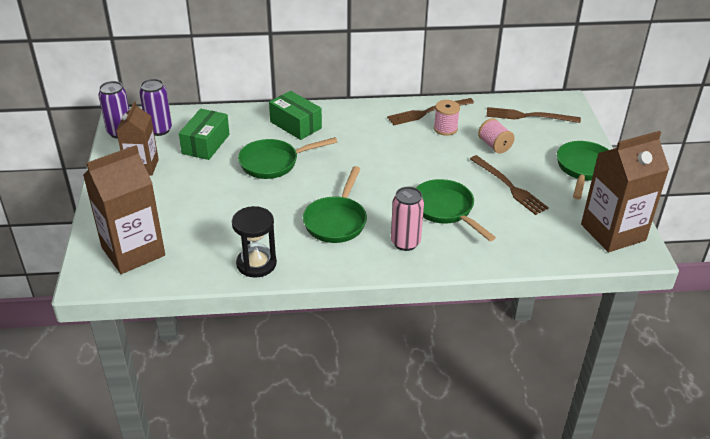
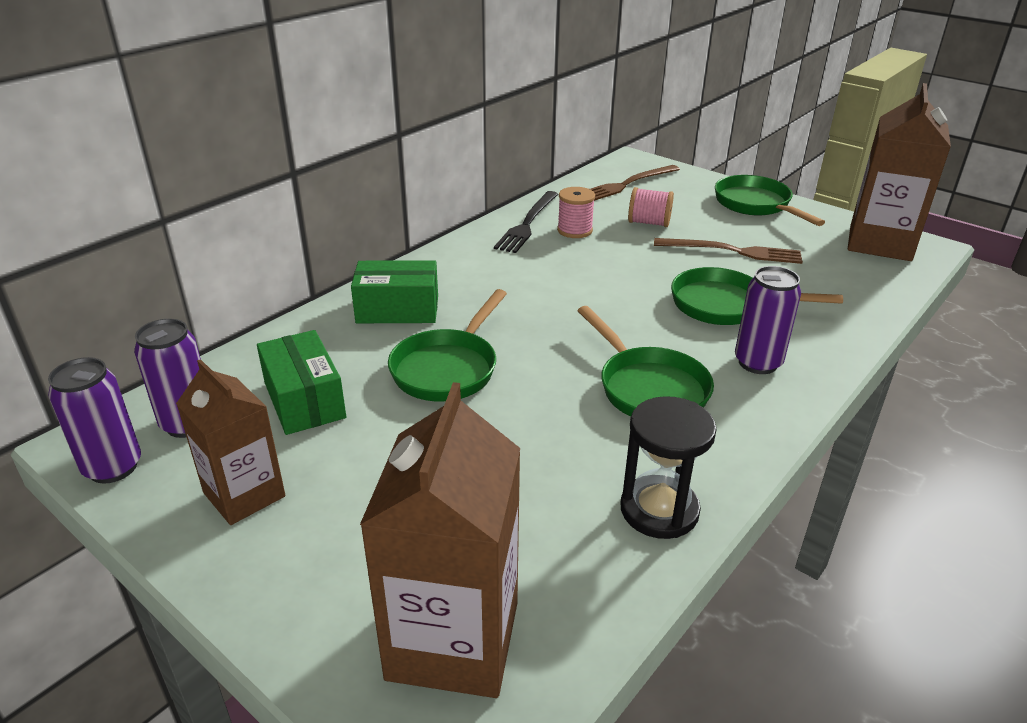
camera: 45 degrees left, 5 degrees down
(405, 242) = (757, 363): pink can -> purple can
(428, 112) = (528, 223): brown fork -> black fork

